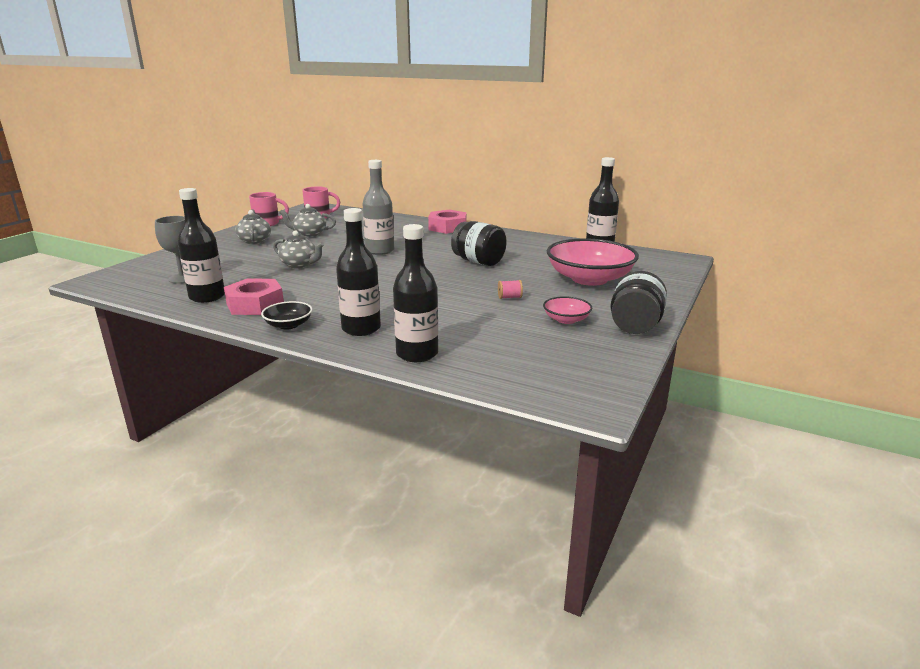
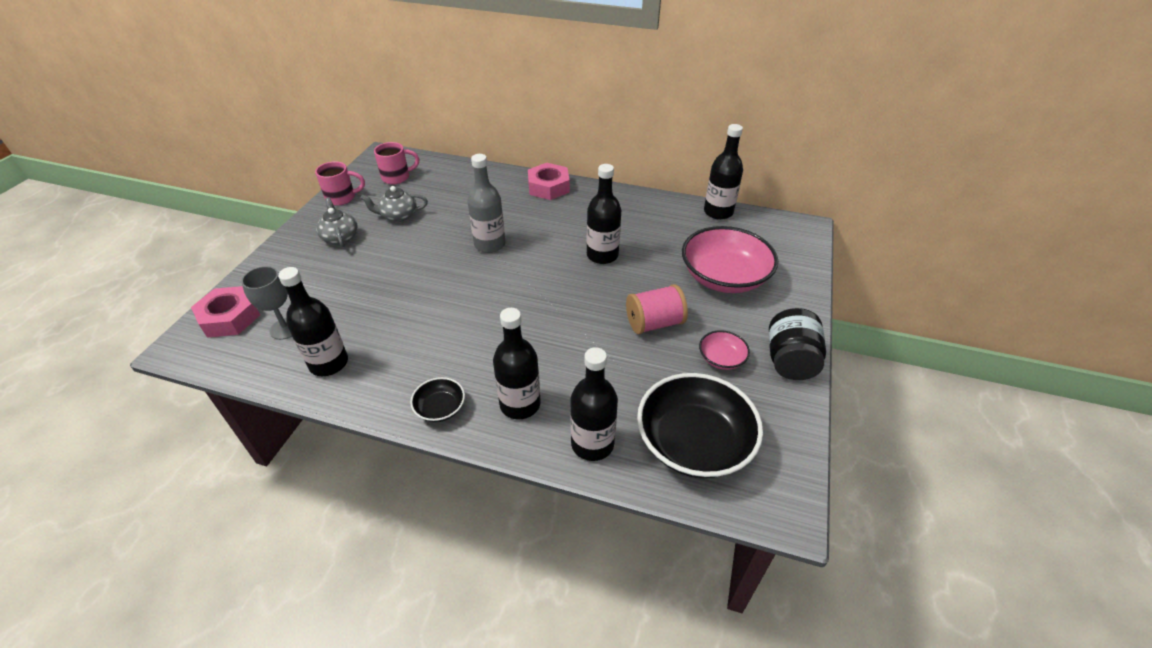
camera: 10 degrees left, 20 degrees up
(255, 304) = (389, 372): pink nut -> pink nut (230, 317)
(300, 264) = (410, 283): grey teapot -> none
(478, 261) = (602, 255): black jar -> black bottle
(509, 297) = (654, 323): pink spool -> pink spool, size x2.14
(516, 361) = (694, 442): none -> black bowl

